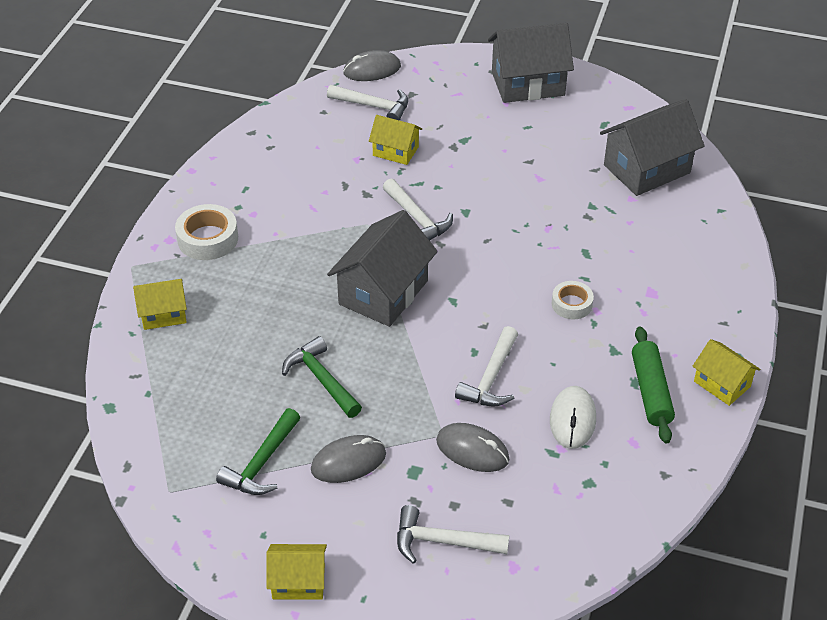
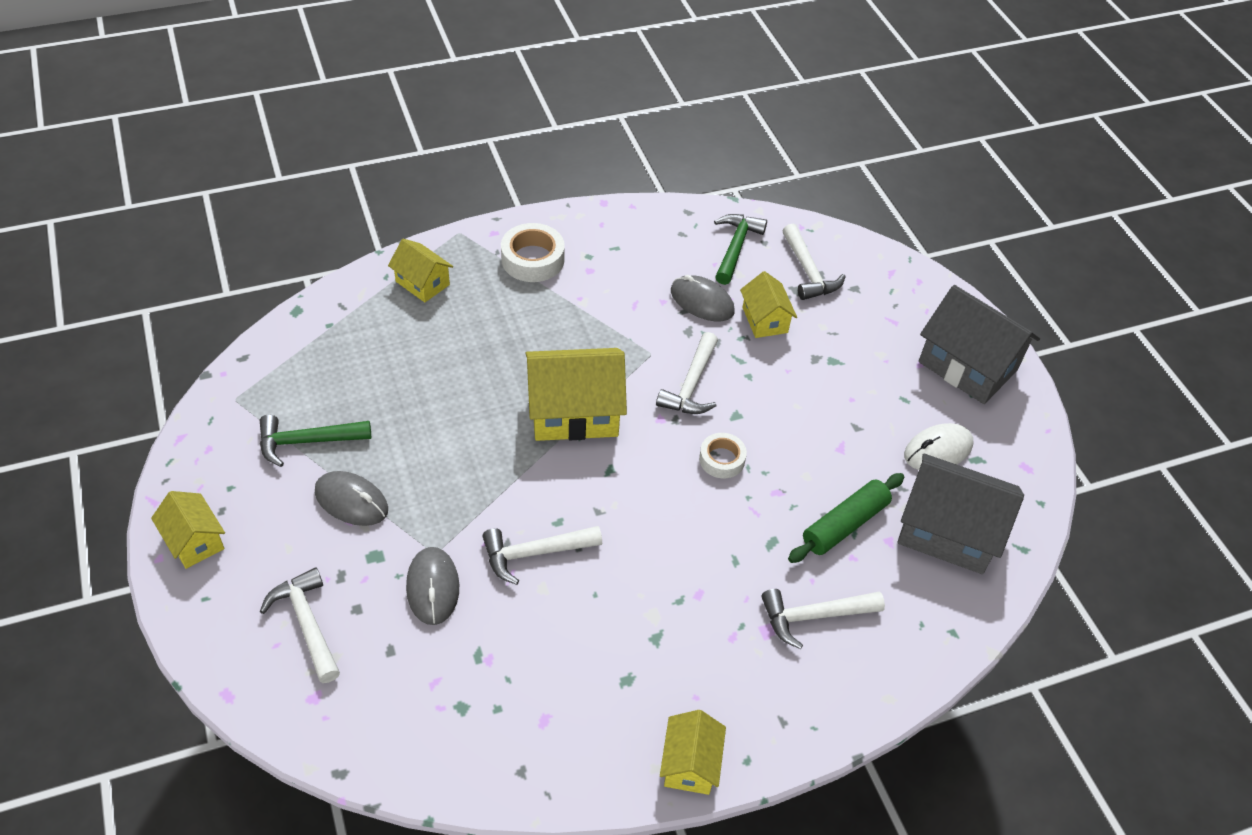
camera: 50 degrees right, 5 degrees up
(321, 379) = (433, 428): green hammer -> green hammer (735, 247)
(372, 70) = (856, 243): grey mouse -> grey mouse (702, 301)
(383, 292) = (574, 412): grey house -> yellow house
(571, 304) = (688, 568): white tape -> white tape (722, 459)
(572, 419) = (533, 650): white mouse -> white mouse (938, 450)
(651, 391) = (626, 701): green rolling pin -> green rolling pin (845, 525)
(659, 265) = (813, 616): none -> white hammer

